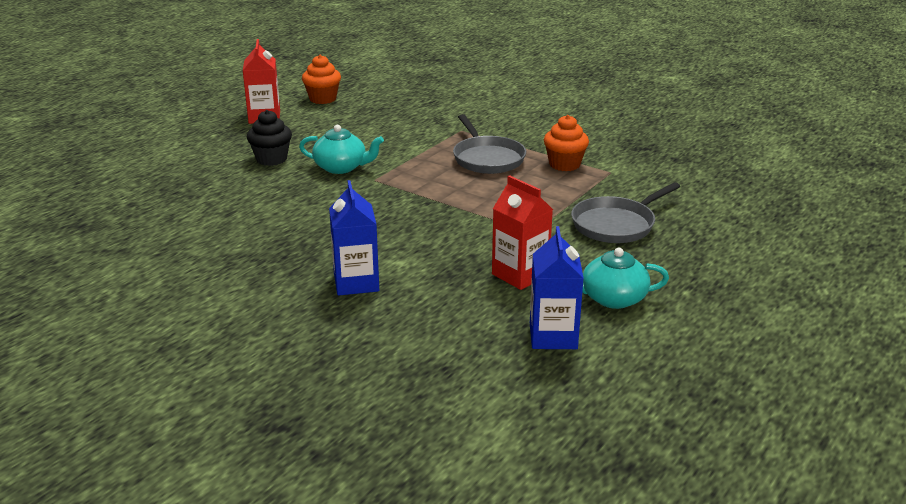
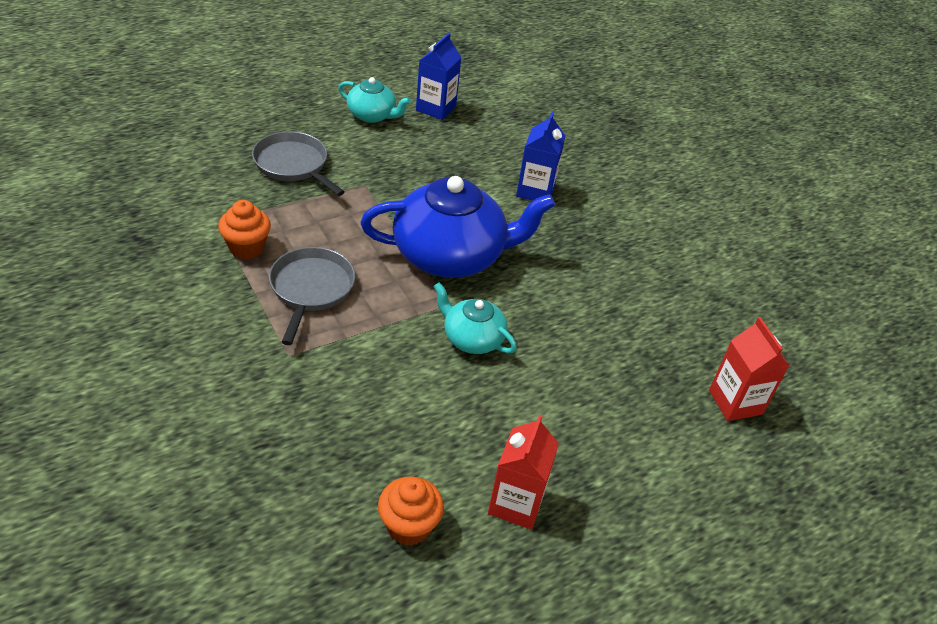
camera: 160 degrees left, 15 degrees up
(271, 159) = (542, 388): black cupcake -> none
(400, 206) = (451, 255): none -> blue teapot
(520, 275) = (414, 153): red carton -> red carton (735, 402)
(616, 224) = (293, 165): grey pan -> grey pan turned 120 degrees counterclockwise

